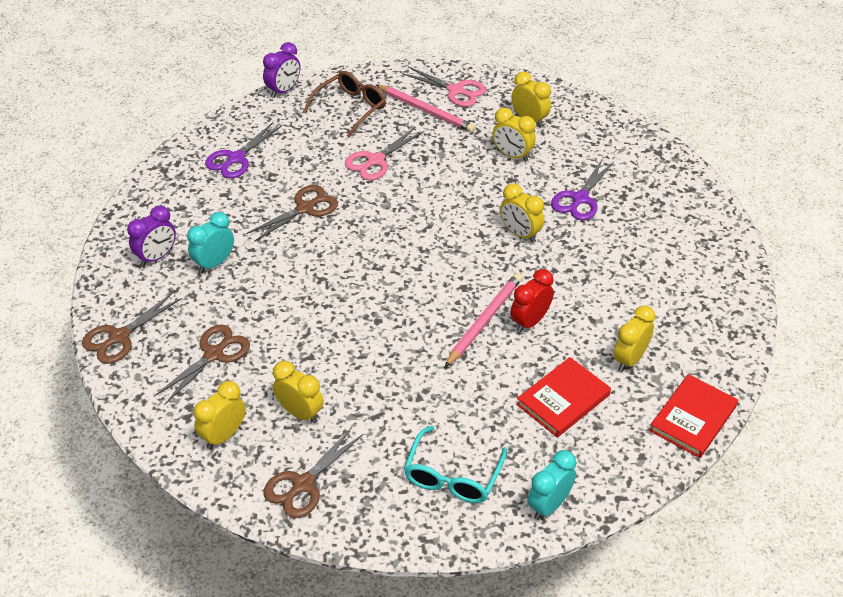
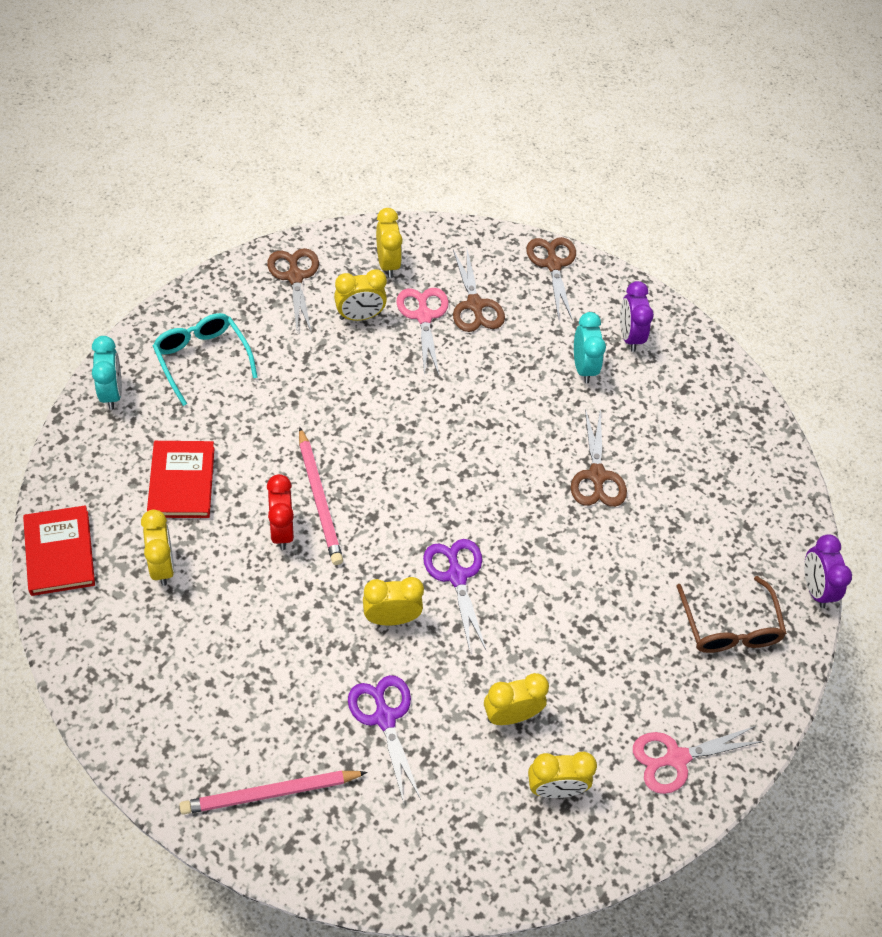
camera: 125 degrees right, 10 degrees up
(236, 158) = (724, 473): purple scissors -> purple scissors (457, 576)
(375, 160) = (617, 583): pink scissors -> pink scissors (424, 316)
(426, 110) = (663, 696): pink pencil -> pink pencil (270, 793)

